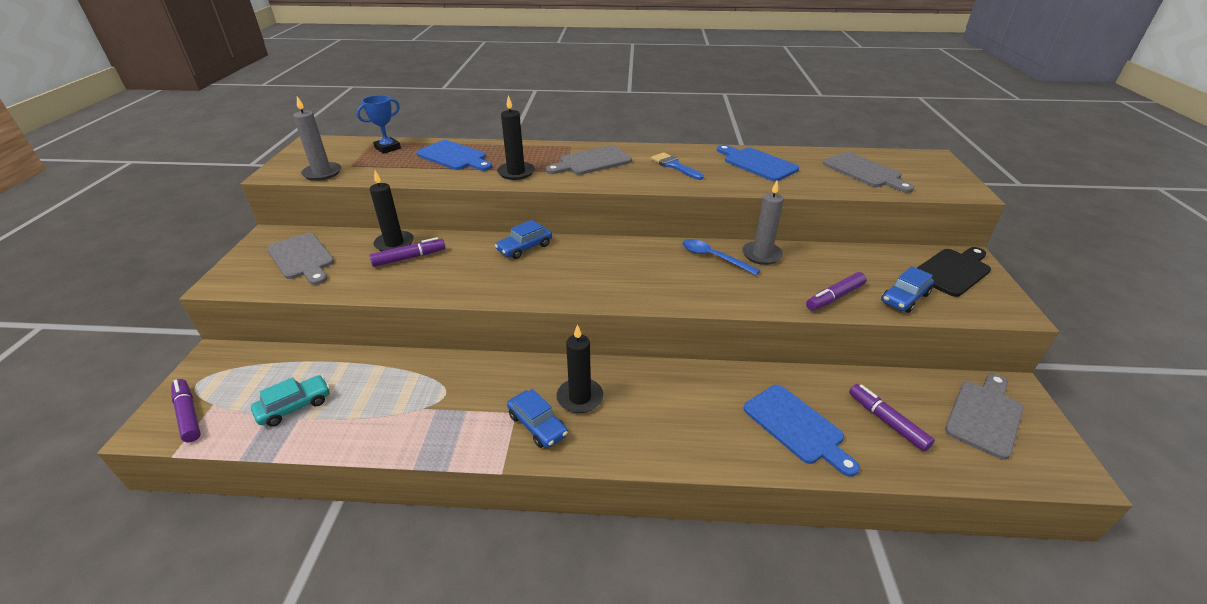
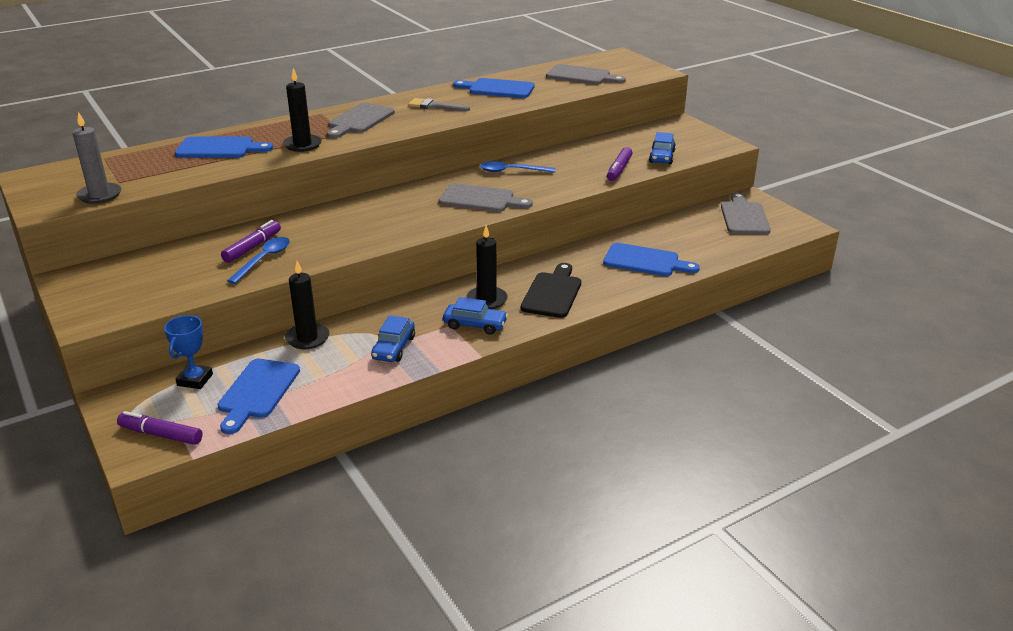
camera: 35 degrees left, 5 degrees down
(294, 406) = (257, 392): turquoise car -> blue cutting board
(302, 258) = (140, 280): grey cutting board -> grey cutting board (480, 199)
(387, 148) = (132, 159): blue trophy -> blue trophy (195, 380)
(394, 243) = (219, 243): black candle -> black candle (307, 338)
(400, 274) = (264, 260): none -> blue spoon
(524, 248) = (350, 209): blue car -> blue car (393, 348)
(674, 166) = (434, 106): blue brush -> grey brush
(761, 255) = (544, 159): grey candle -> none
(887, 421) = (694, 239): purple marker -> none
(953, 271) = (677, 133): black cutting board -> black cutting board (552, 293)

